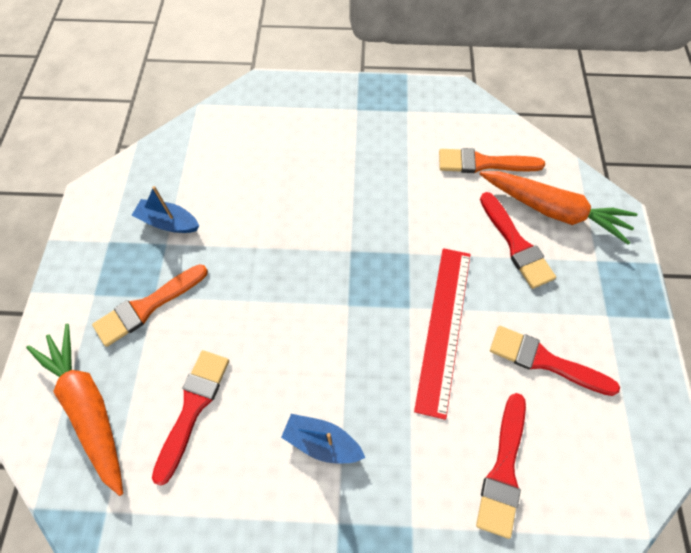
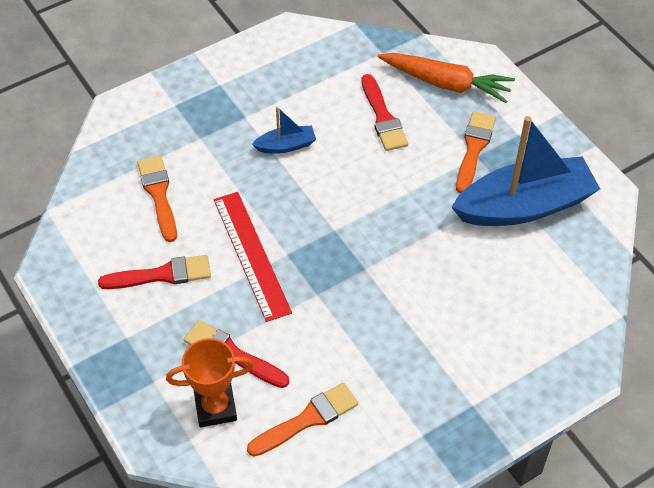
camera: 145 degrees right, 10 degrees down
(169, 222) = (524, 206): blue boat -> blue boat, size x2.25
(503, 469) = (158, 194): red brush -> orange brush
(552, 210) = (215, 407): orange carrot -> orange trophy

